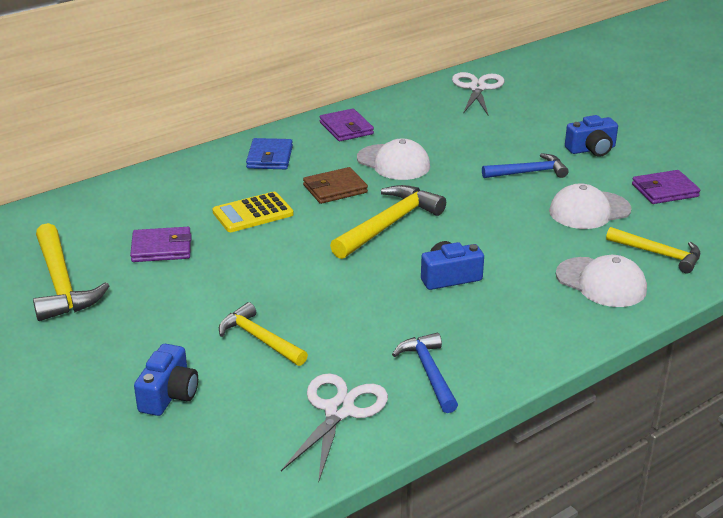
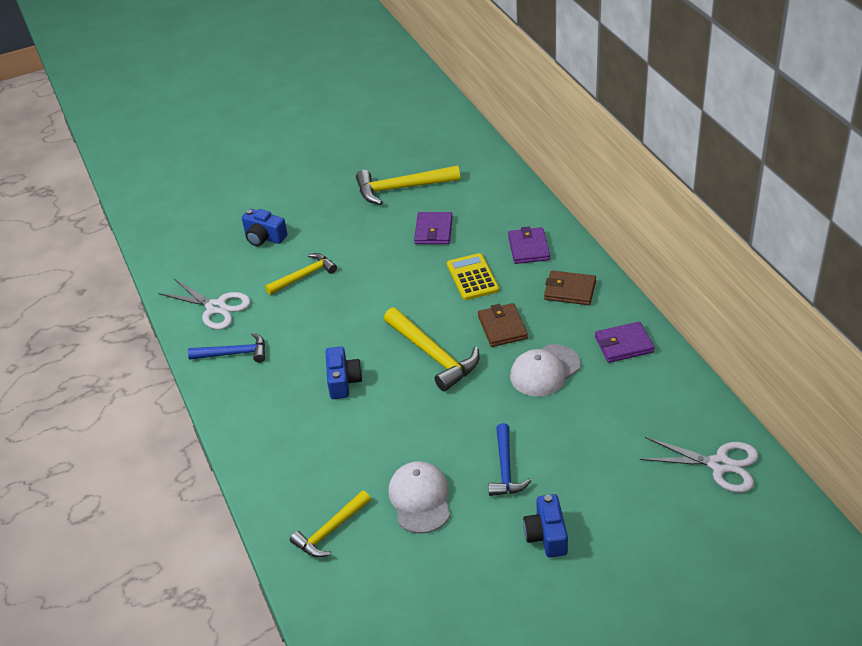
camera: 105 degrees right, 10 degrees up
(270, 157) = (570, 290): blue wallet -> brown wallet
(601, 282) = (302, 476): white cap -> none
(664, 190) = (443, 574): purple wallet -> purple wallet (528, 248)

